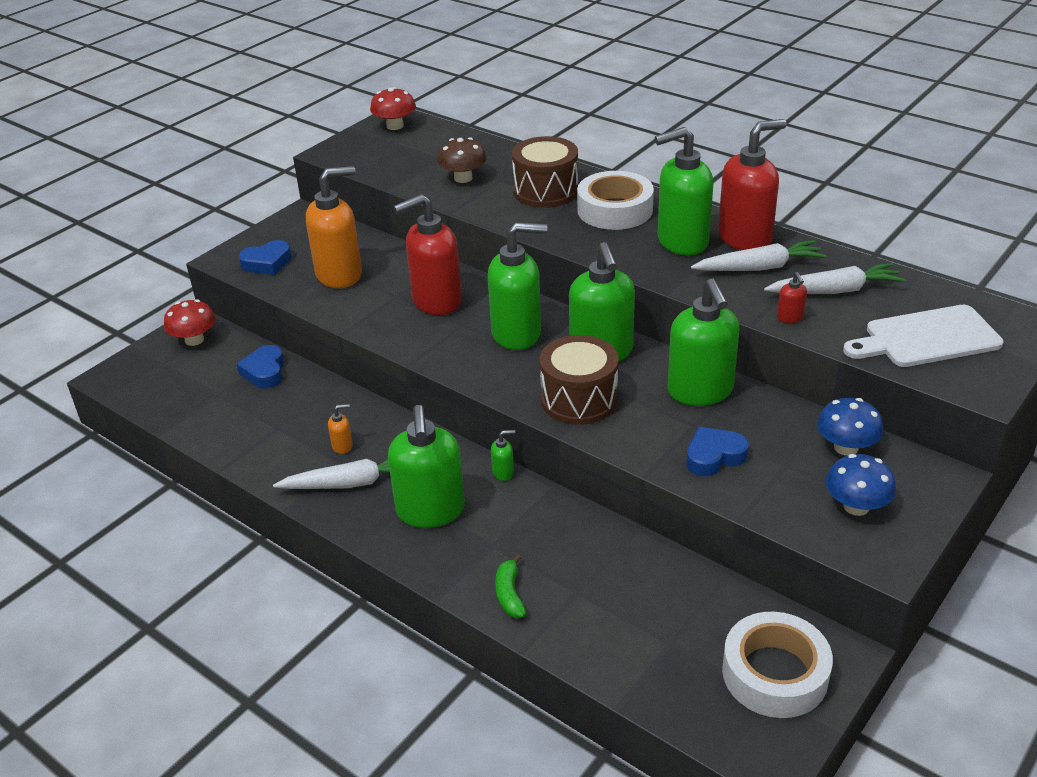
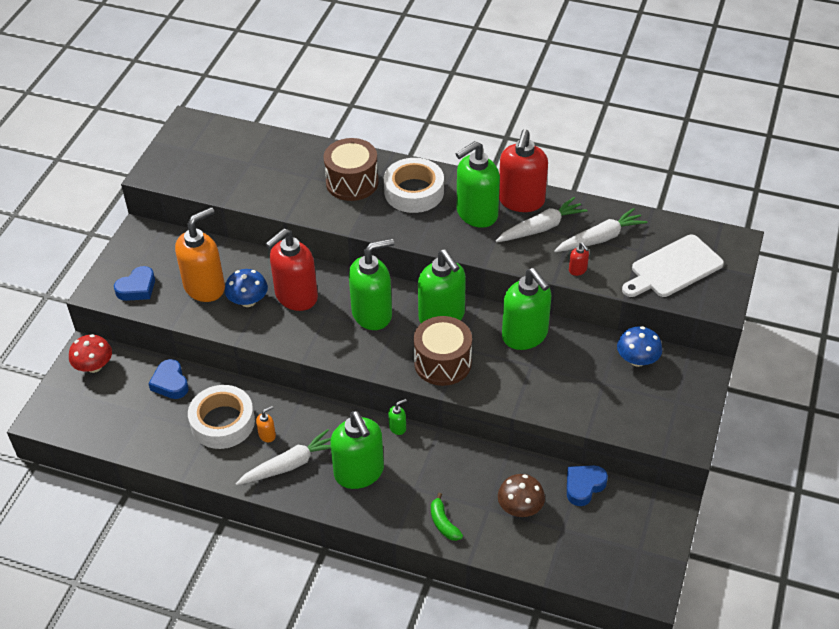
camera: 20 degrees left, 10 degrees up
(395, 126) = (193, 133): red mushroom -> none
(463, 178) = (279, 181): brown mushroom -> brown mushroom (520, 507)
(714, 456) = (553, 388): blue heart -> blue heart (584, 486)
(745, 238) = (521, 201): red soap dispenser -> red soap dispenser turned 150 degrees clockwise
(775, 673) = (634, 533): white tape -> white tape (222, 422)
(856, 506) = (657, 405): blue mushroom -> blue mushroom (248, 301)

